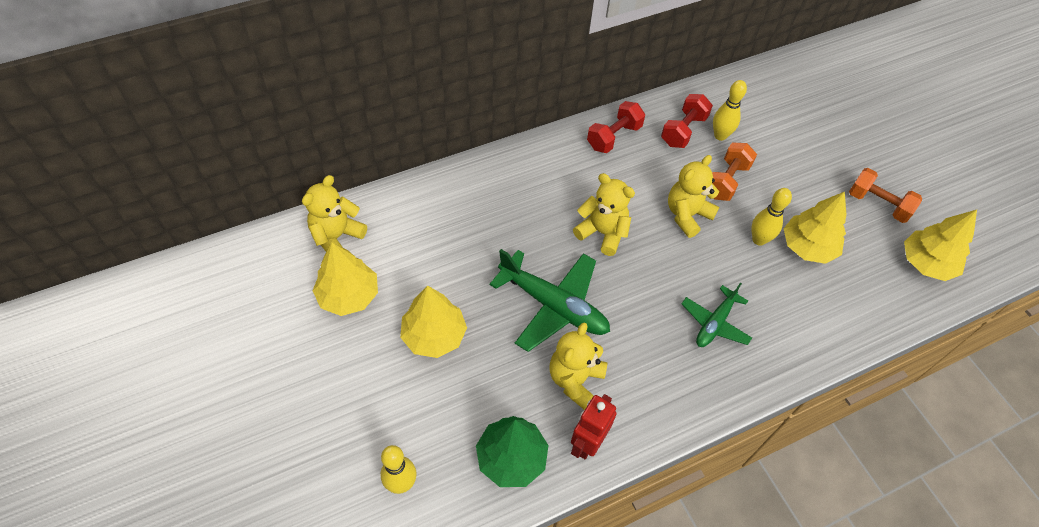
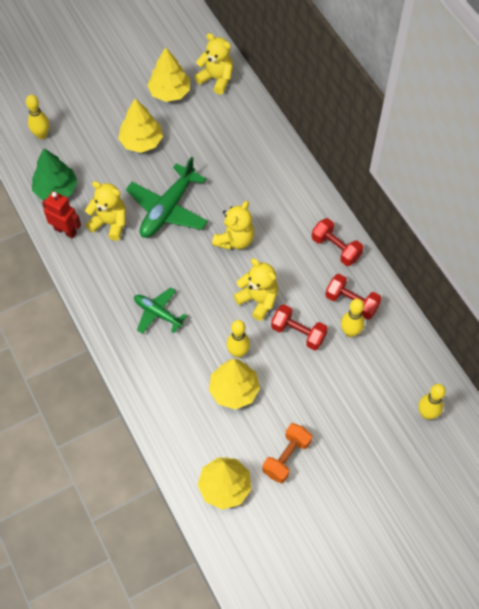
camera: 90 degrees right, 5 degrees up
(726, 181) = (298, 333): orange dumbbell -> red dumbbell
(804, 87) = (427, 414): none -> yellow bowling pin

